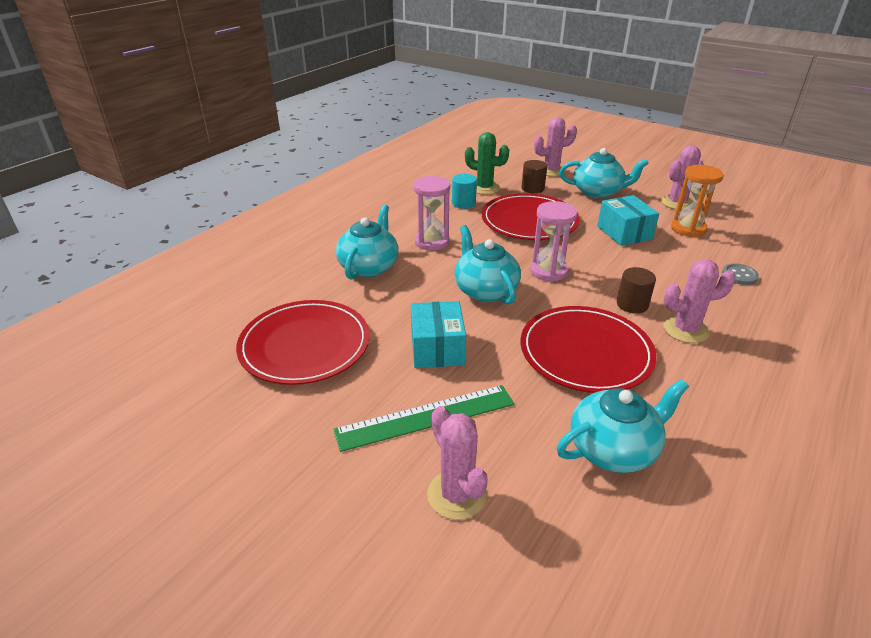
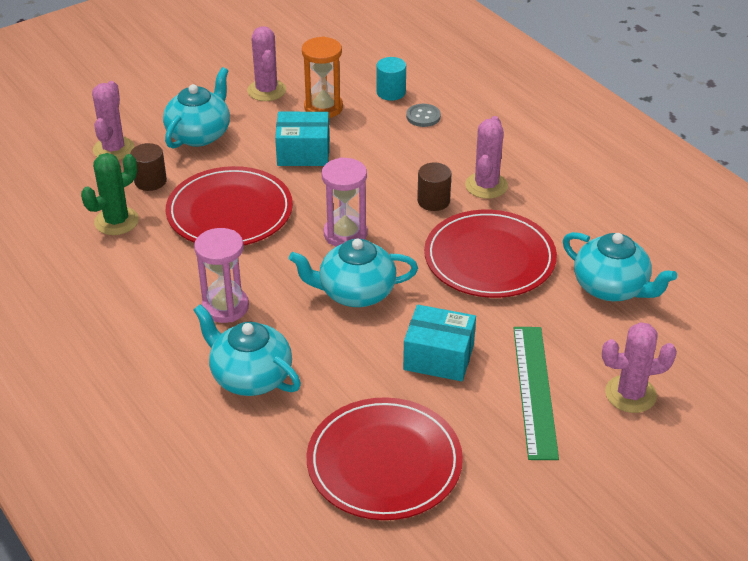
camera: 70 degrees left, 5 degrees up
(463, 203) = (145, 252): turquoise cylinder -> turquoise cylinder (391, 92)
(613, 449) = (611, 288): turquoise teapot -> turquoise teapot turned 135 degrees clockwise

